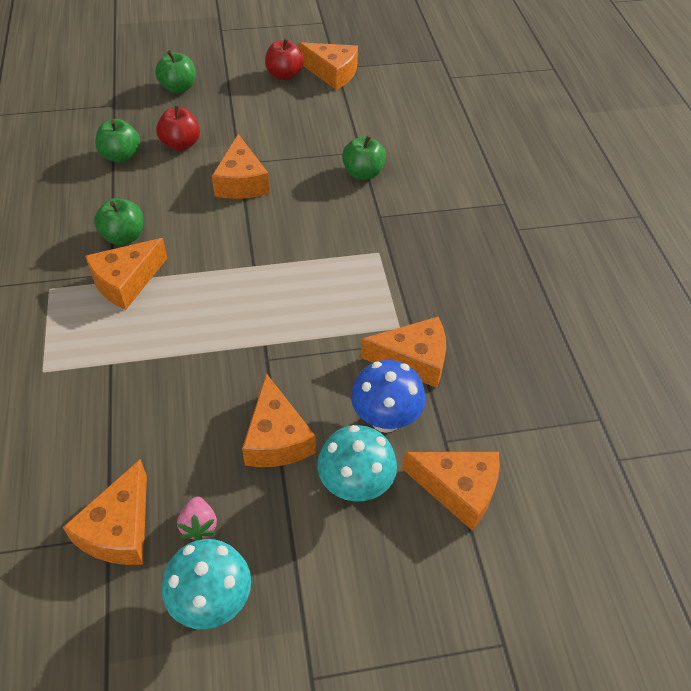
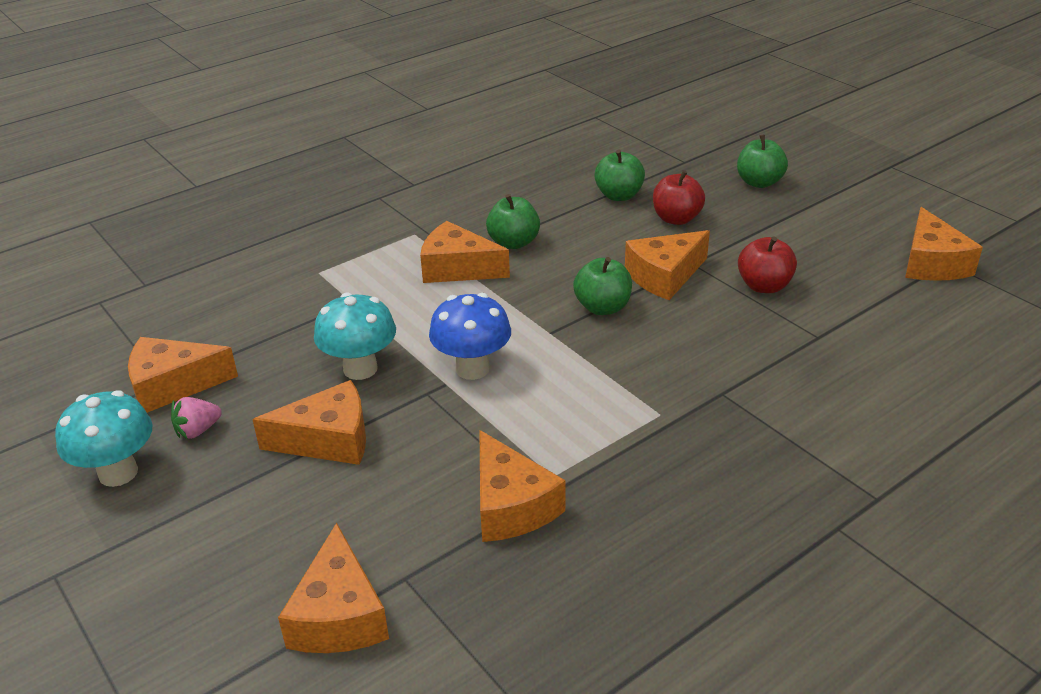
camera: 65 degrees right, 15 degrees down
(276, 438) = (328, 440): orange cheese -> orange cheese turned 150 degrees counterclockwise
(284, 75) = (877, 233): red apple -> red apple (764, 286)
(355, 486) = (298, 522): turquoise mushroom -> turquoise mushroom (360, 369)
(363, 173) = (782, 353): green apple -> green apple (602, 307)
(385, 419) = (405, 513): blue mushroom -> blue mushroom (472, 369)

